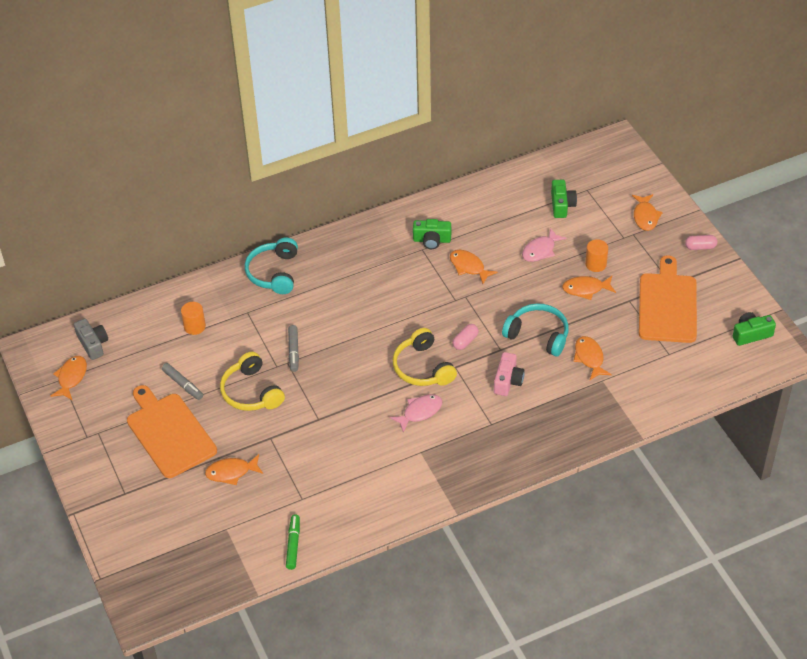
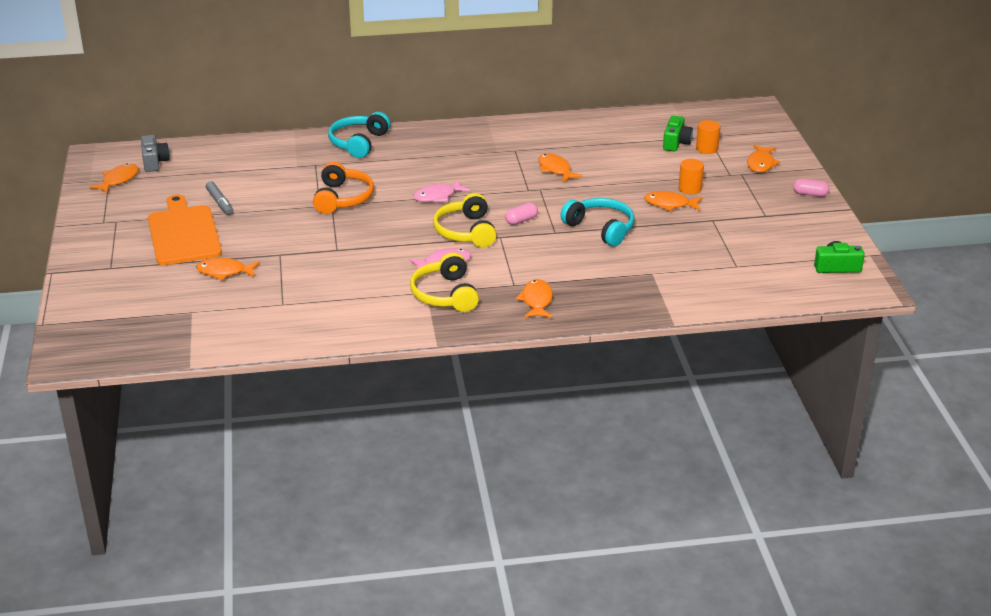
camera: 15 degrees right, 15 degrees down
(194, 326) = (258, 166): orange cylinder -> orange cylinder (707, 149)
(251, 392) = (282, 219): yellow headphones -> yellow headphones (445, 294)
(293, 351) = (343, 198): grey marker -> orange headphones
(293, 544) = (251, 336): green marker -> none
(432, 240) = (528, 146): green camera -> none
(508, 381) = (549, 256): pink camera -> none
(540, 250) = (637, 170): pink fish -> pink fish (437, 196)
(589, 358) = (647, 254): orange fish -> orange fish (536, 301)
(667, 305) = (753, 230): orange cutting board -> none

